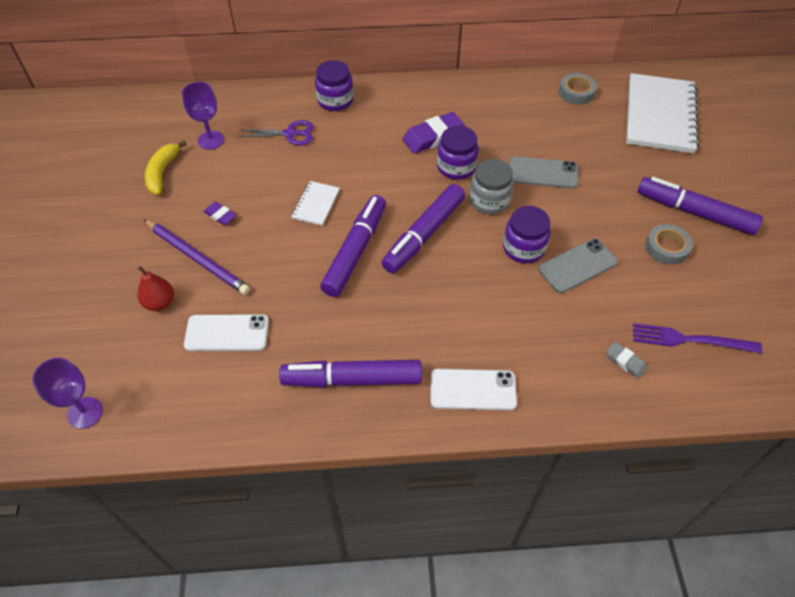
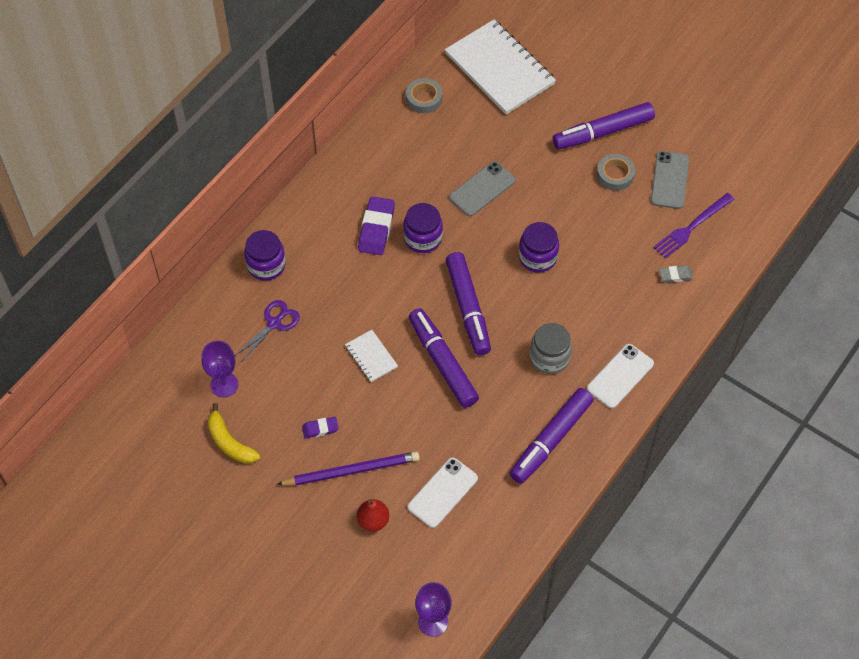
camera: 50 degrees left, 5 degrees up
(489, 201) = (476, 243): grey jar -> grey jar (549, 358)
(577, 266) = (581, 238): grey phone -> grey phone (670, 180)

